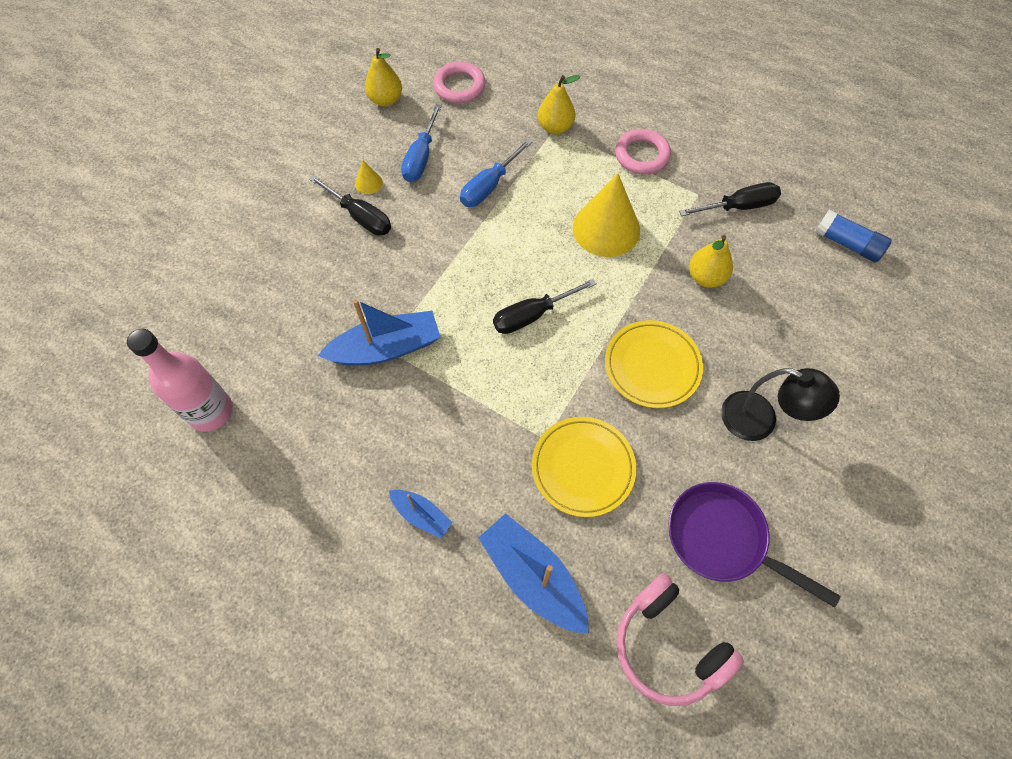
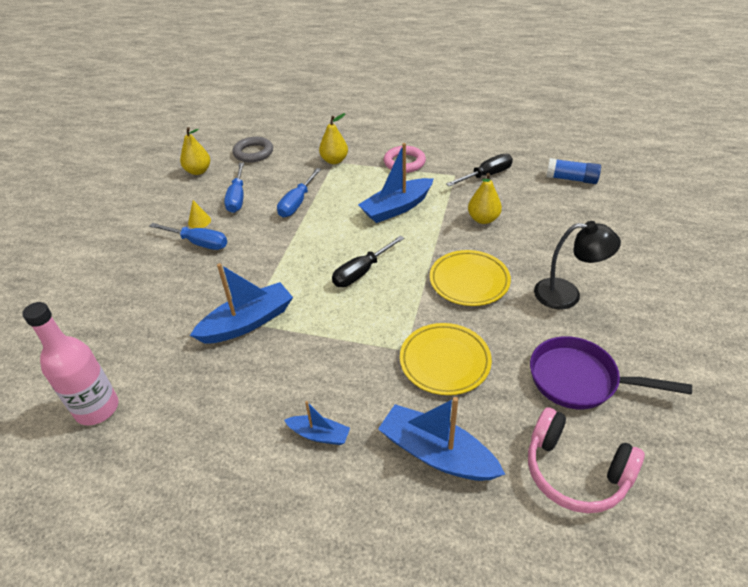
camera: 15 degrees left, 20 degrees down
(361, 217) = (199, 243): black screwdriver -> blue screwdriver
(459, 86) = (253, 153): pink ring -> grey ring
(606, 228) = (396, 208): yellow cone -> blue boat

